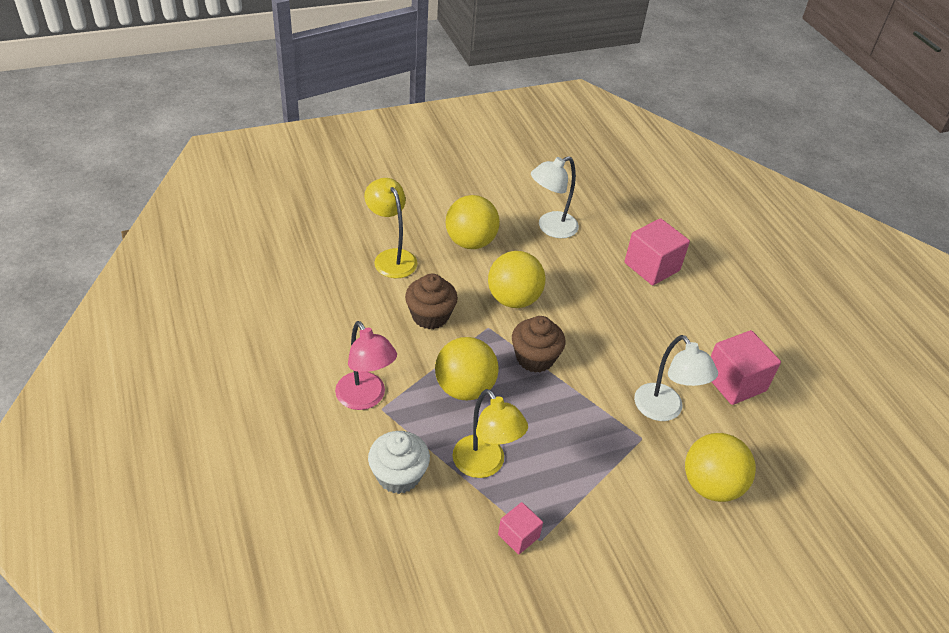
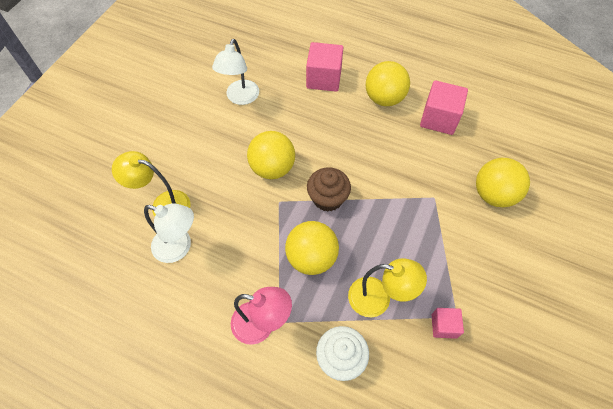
camera: 40 degrees left, 15 degrees up
(430, 316) = (236, 225): brown cupcake -> none
(470, 242) = (202, 149): yellow ball -> yellow ball (384, 98)
(664, 410) = (426, 169): white lamp -> white lamp (179, 247)

